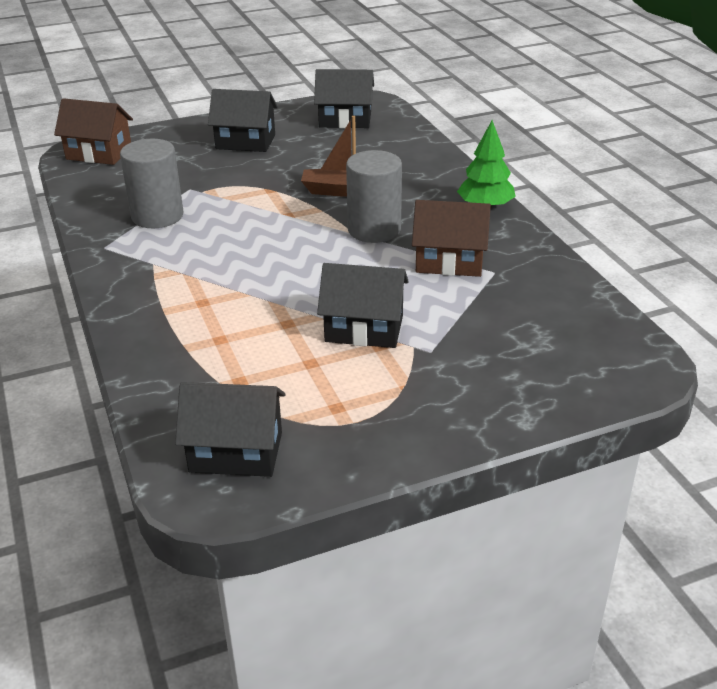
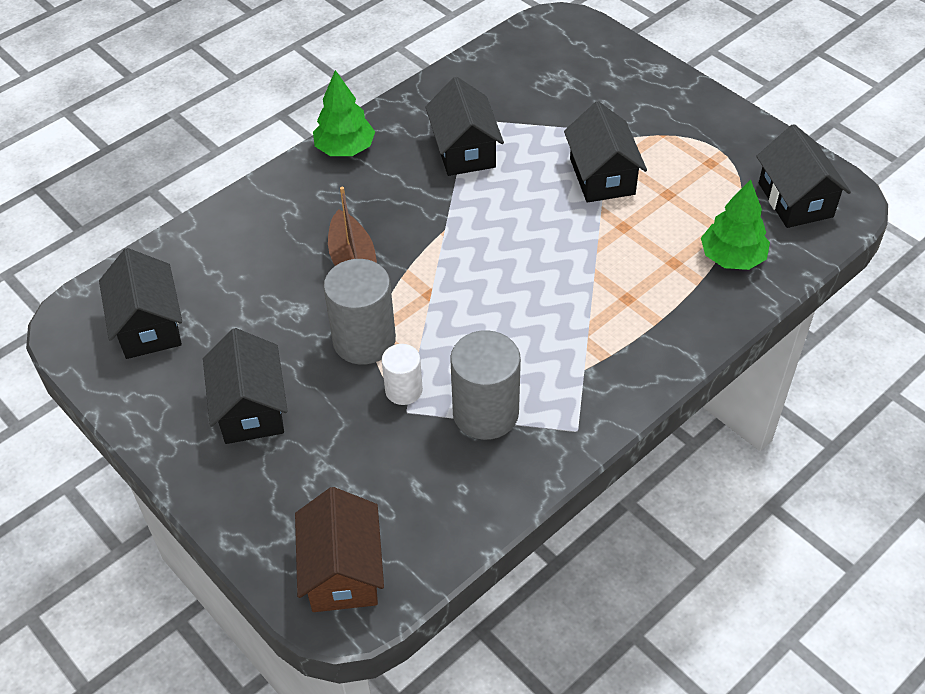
camera: 110 degrees left, 15 degrees up
(195, 376) = (732, 258): none -> green tree
(208, 191) = (403, 390): none -> white cylinder
(374, 230) = (430, 217): grey cylinder -> grey cylinder (364, 340)
(449, 261) = (464, 150): brown house -> black house

